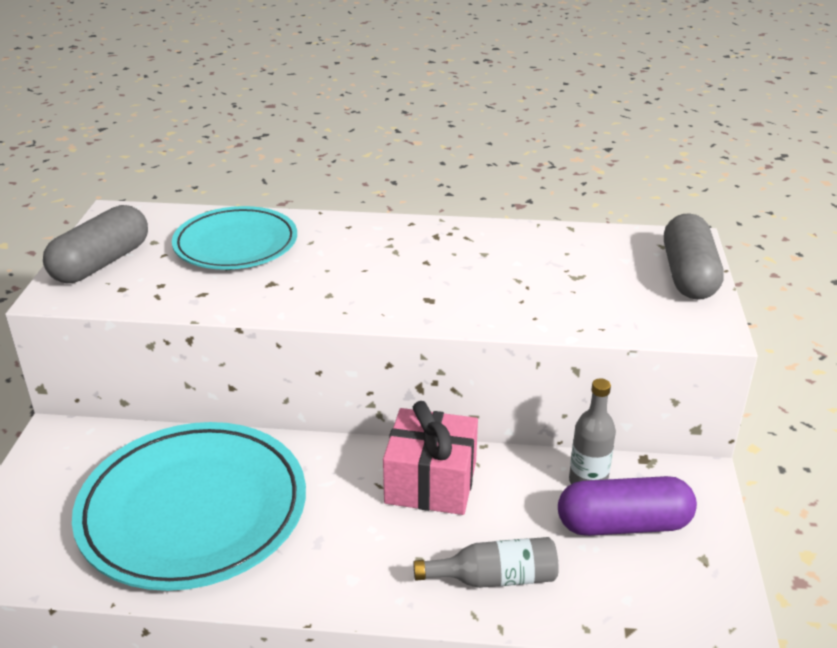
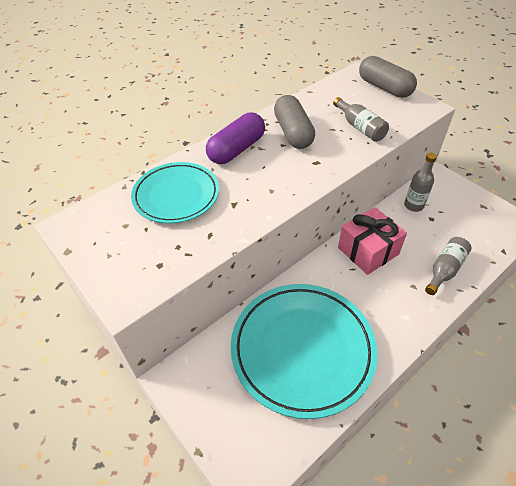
camera: 45 degrees left, 15 degrees up
(101, 263) = (117, 259): grey capsule -> grey capsule (293, 133)
(556, 297) = (360, 127): none -> grey bottle
(623, 524) = (447, 213): purple capsule -> purple capsule (236, 149)

